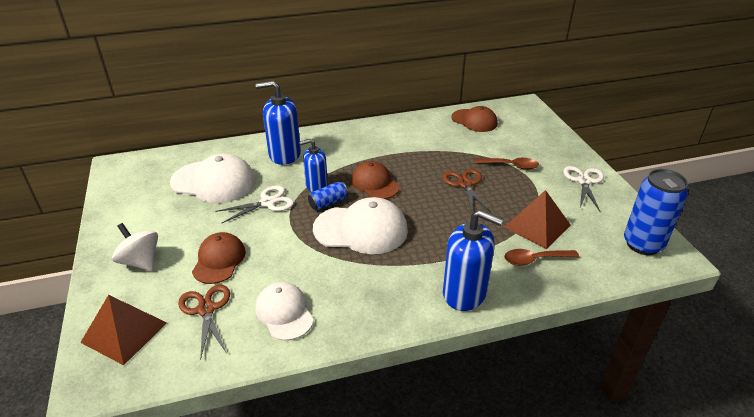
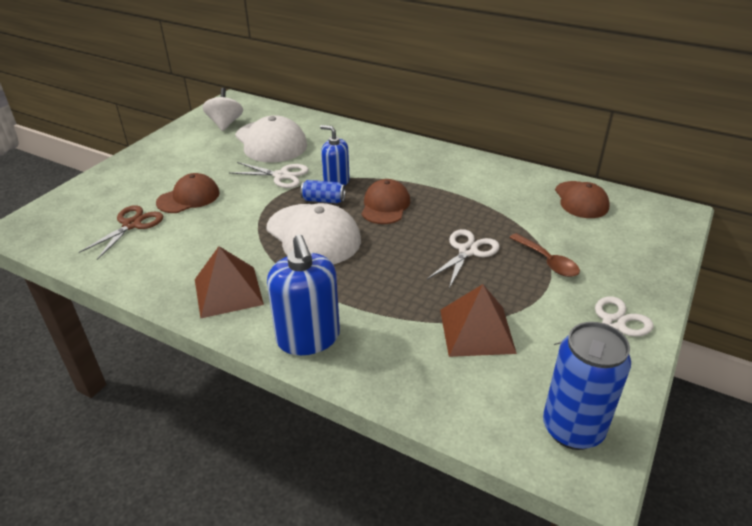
camera: 45 degrees right, 0 degrees up
(124, 332) = (75, 209): brown pyramid -> brown pyramid (228, 291)
(140, 261) = (148, 171): white spinning top -> white spinning top (225, 124)
(284, 154) = (351, 146): blue soap dispenser -> none
(284, 313) = (167, 259): white cap -> none
(465, 184) = (467, 251): brown scissors -> white scissors
(534, 260) = (419, 357): brown spoon -> none

